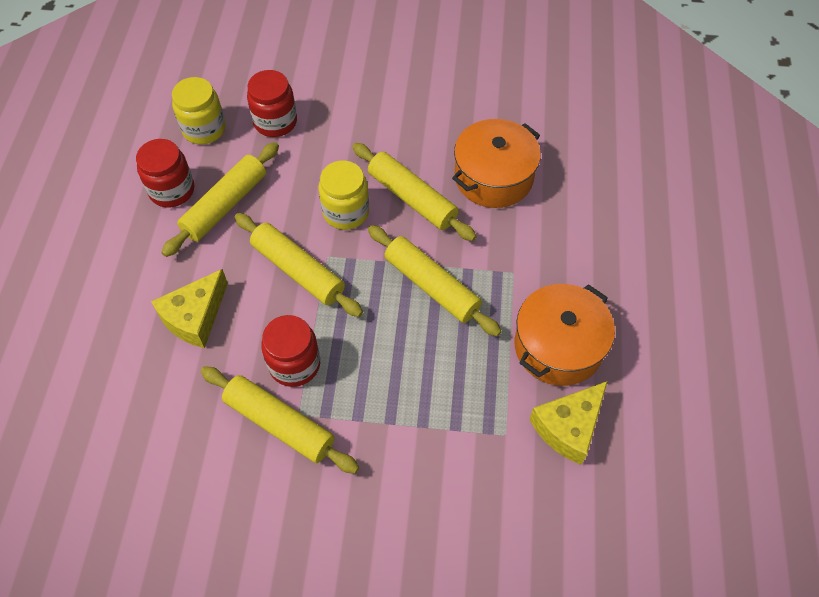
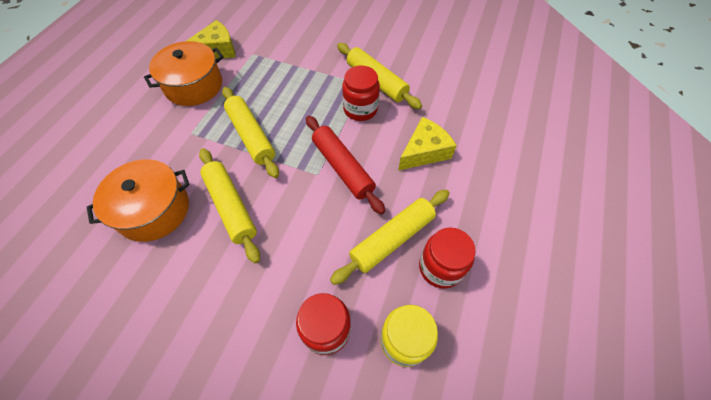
camera: 165 degrees left, 0 degrees up
(298, 270) = (342, 168): yellow rolling pin -> red rolling pin
(345, 212) = (290, 207): yellow jar -> none

